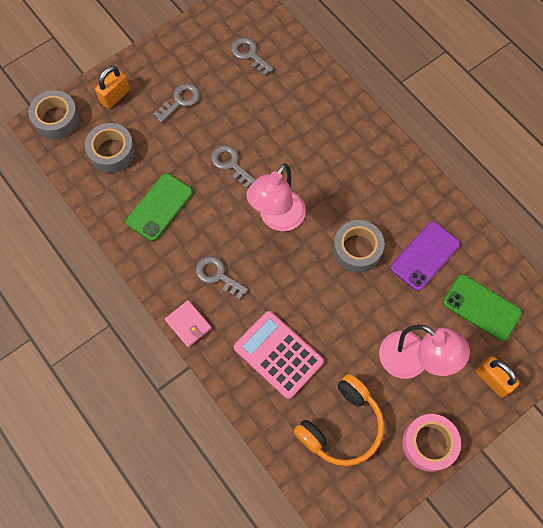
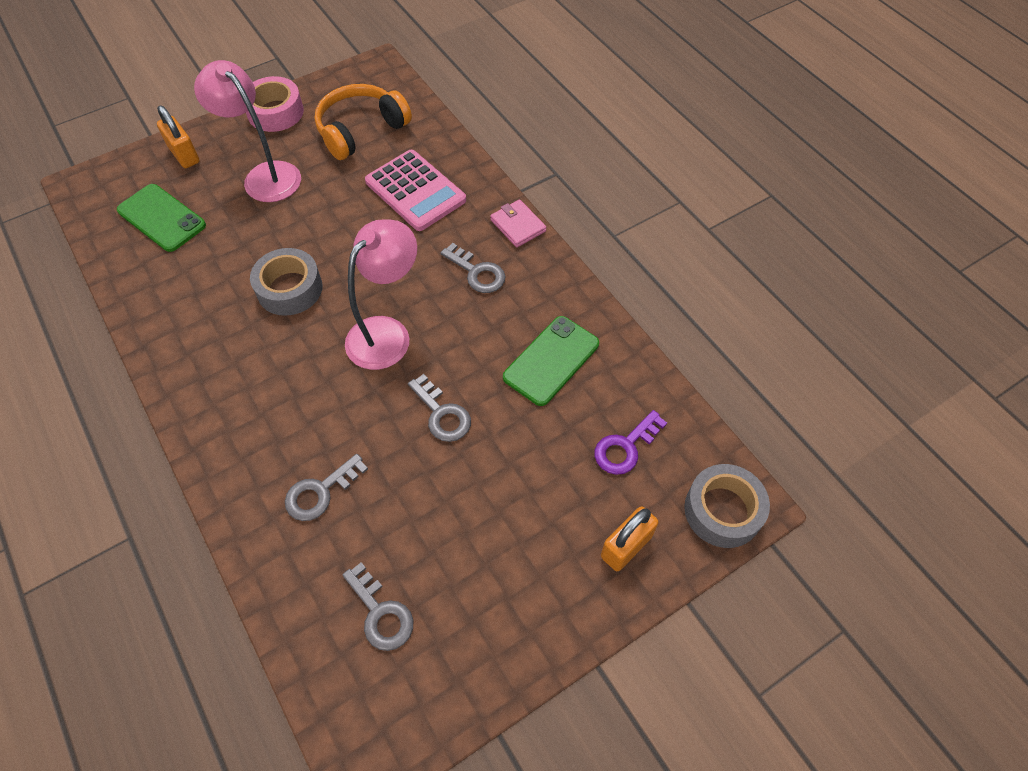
camera: 175 degrees left, 10 degrees down
(112, 152) = (625, 447): grey tape -> purple key
(180, 101) = (514, 528): grey key -> grey key (320, 492)
(425, 256) = (205, 275): purple phone -> none

